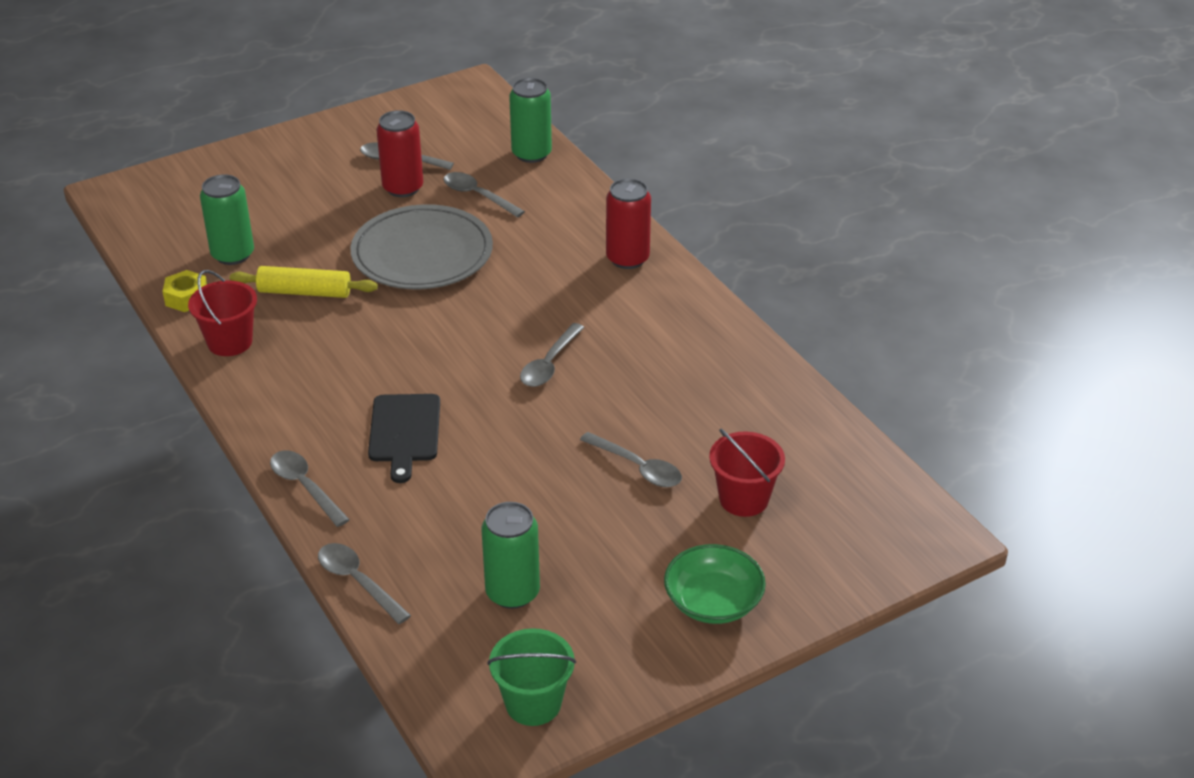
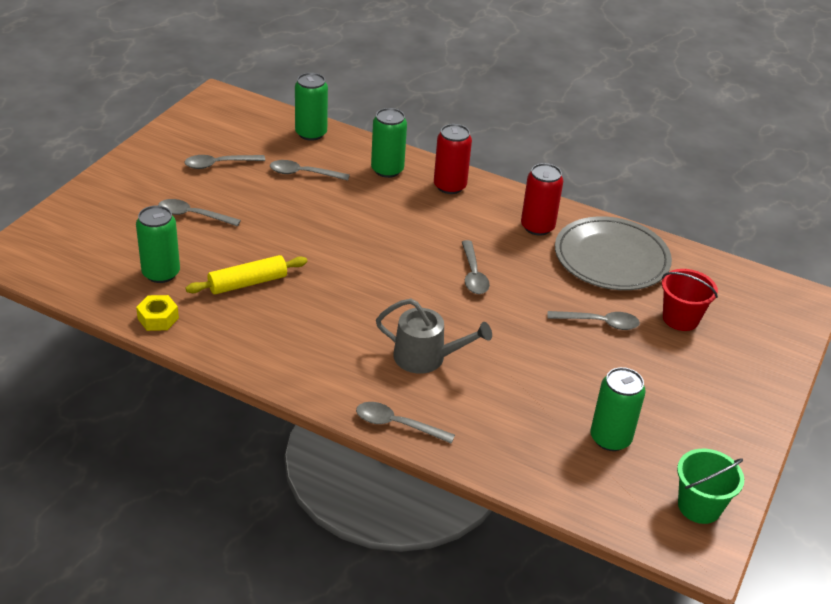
camera: 35 degrees left, 0 degrees up
(230, 342) = (228, 340): red bucket -> none
(358, 582) = (504, 476): grey spoon -> grey spoon (193, 215)
(403, 188) = (242, 184): red can -> red can (537, 227)
(404, 432) = (426, 357): black cutting board -> grey watering can
(422, 253) = (306, 227): grey plate -> grey plate (611, 258)
(574, 219) = (387, 170): none -> green can
(713, 602) = (731, 391): green bowl -> none

